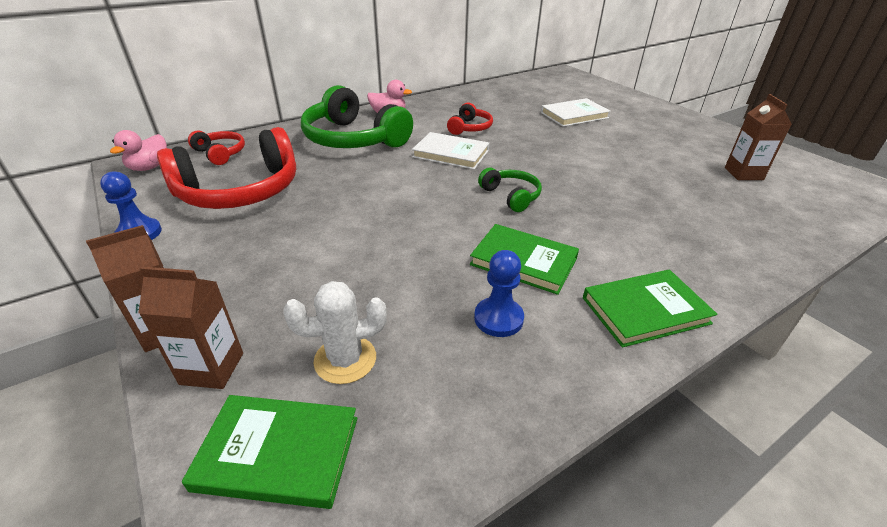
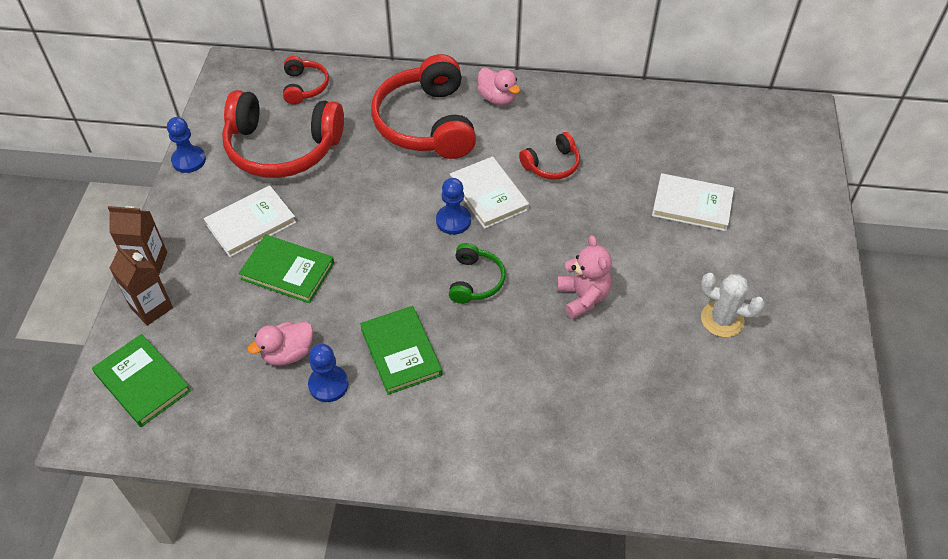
camera: 40 degrees right, 15 degrees up
(149, 167) = (243, 78): pink duck -> pink duck (288, 353)
(265, 247) = (251, 223): none -> white book
(345, 359) = (217, 350): white cactus -> white cactus (722, 319)
(353, 139) = (426, 123): green headphones -> red headphones
(446, 174) = (453, 221): none -> blue pawn
(590, 173) = (583, 297): none -> pink teddy bear
(645, 310) = (427, 448): green book -> green book (287, 271)
(743, 174) = (741, 395): brown carton -> none

